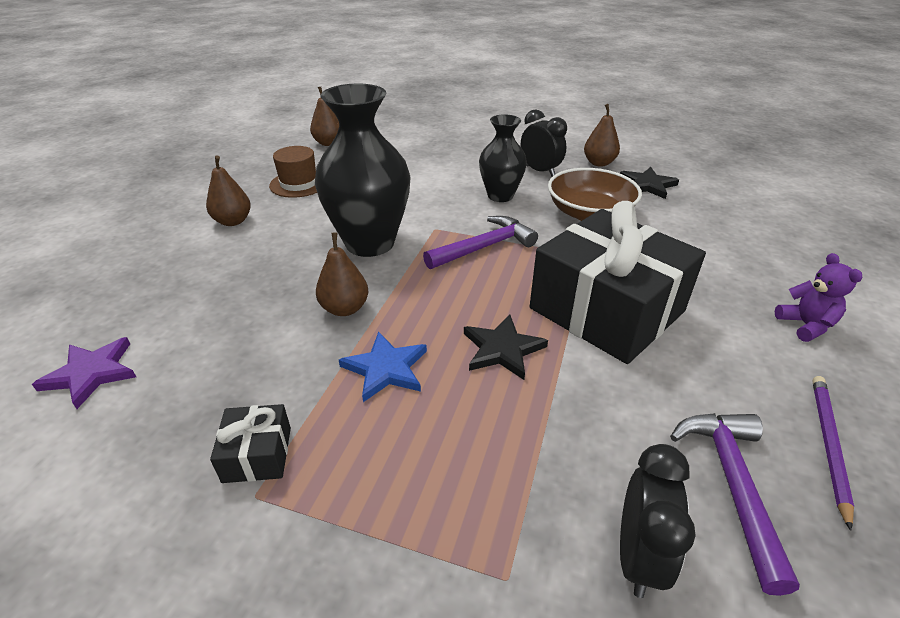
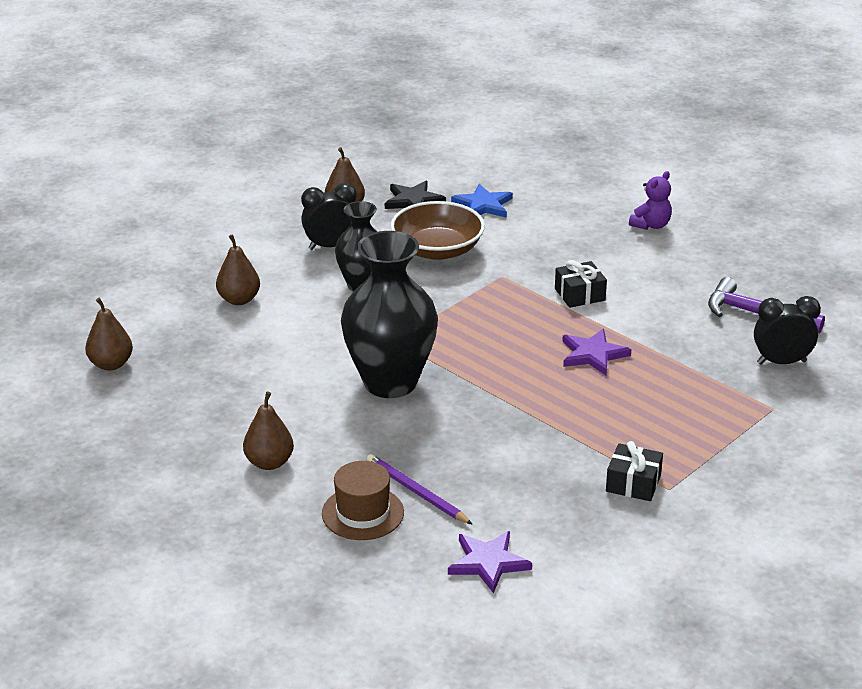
camera: 65 degrees left, 5 degrees down
(299, 184) = (213, 405): brown hat -> brown hat (363, 513)
(345, 308) = (489, 417): brown pear -> brown pear (239, 300)
(386, 369) = (580, 412): blue star -> blue star (483, 205)
(484, 247) = (449, 322): purple hammer -> none
(502, 349) = (593, 354): black star -> purple star
(606, 310) = (579, 294): black gift -> black gift, size x0.41
(638, 556) = (781, 362): black clock -> black clock turned 45 degrees counterclockwise
(805, 325) = (651, 225): purple teddy bear -> purple teddy bear turned 120 degrees clockwise
(828, 445) = (748, 270): purple pencil -> purple pencil (416, 492)

